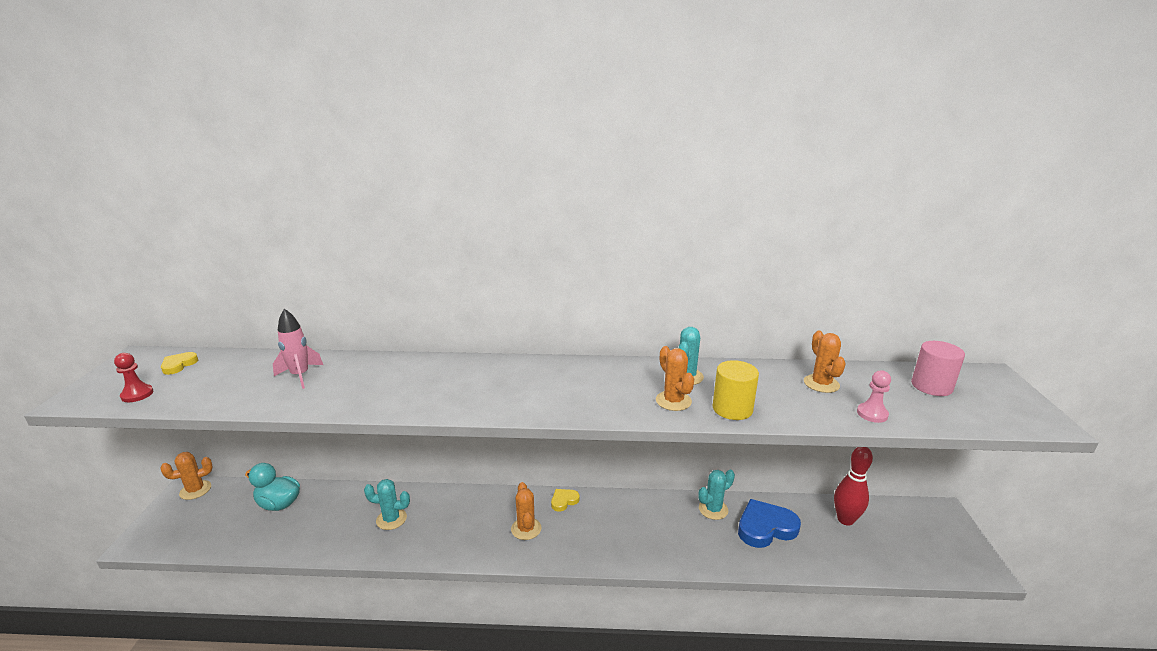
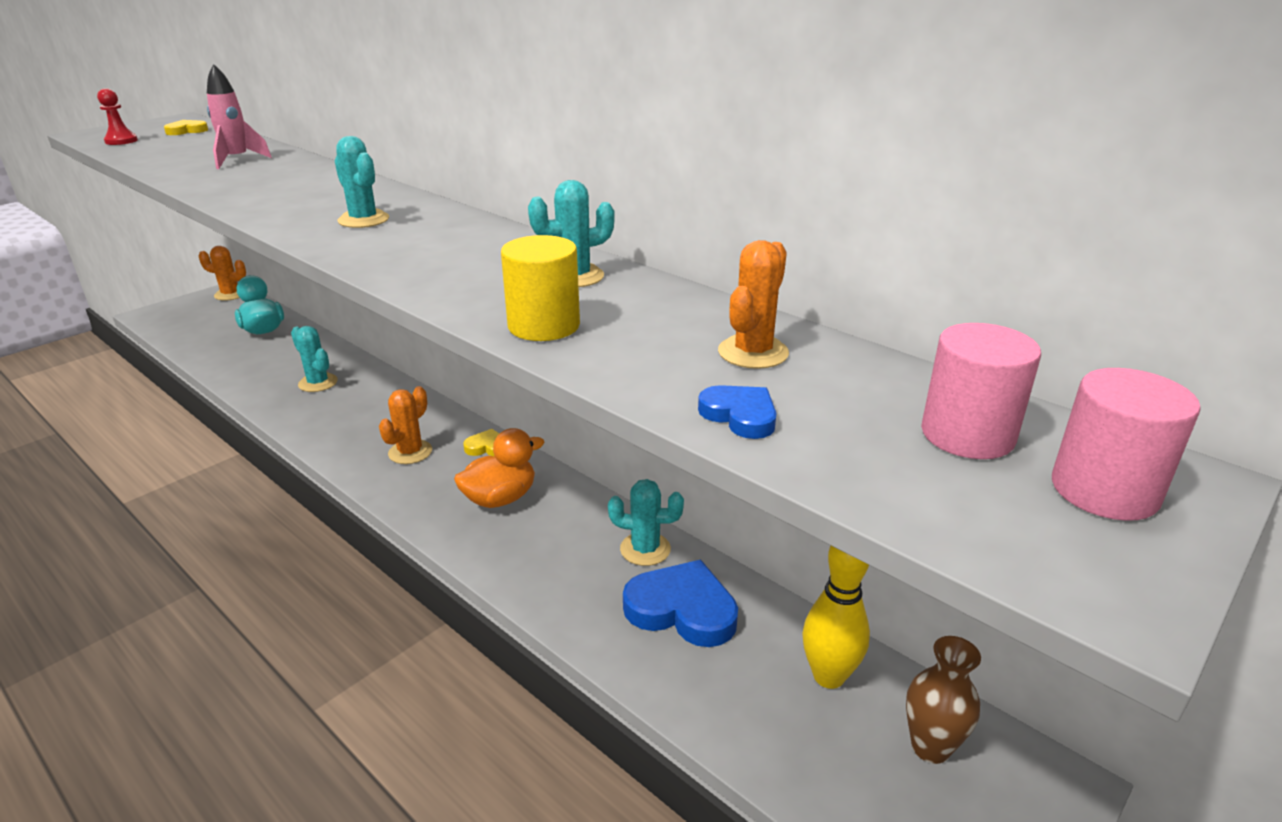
camera: 40 degrees right, 5 degrees up
(507, 387) = (363, 220): none -> turquoise cactus
(614, 525) = (500, 498): none -> orange duck
(673, 401) = (494, 291): orange cactus -> none
(845, 520) = (828, 676): red bowling pin -> yellow bowling pin
(872, 414) = (740, 415): pink pawn -> blue heart
(903, 524) = (930, 747): none -> brown vase
(988, 389) = (1104, 490): none -> pink cylinder

